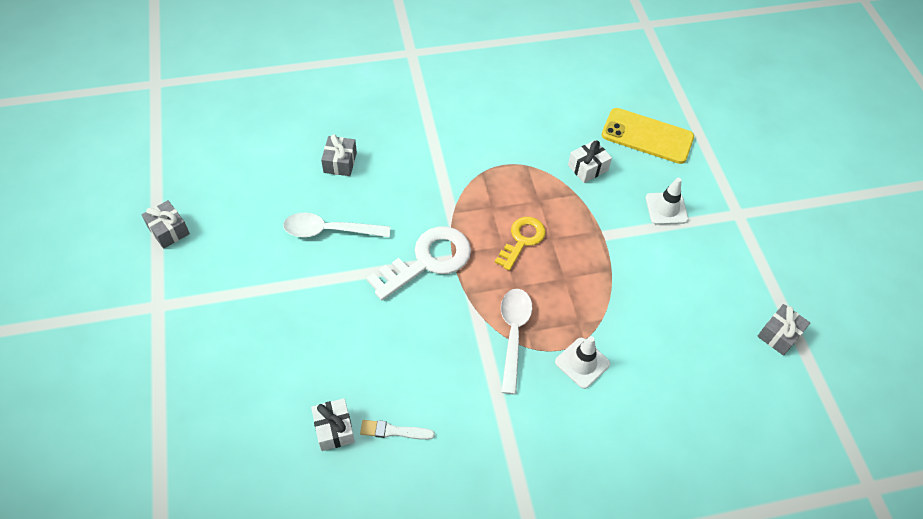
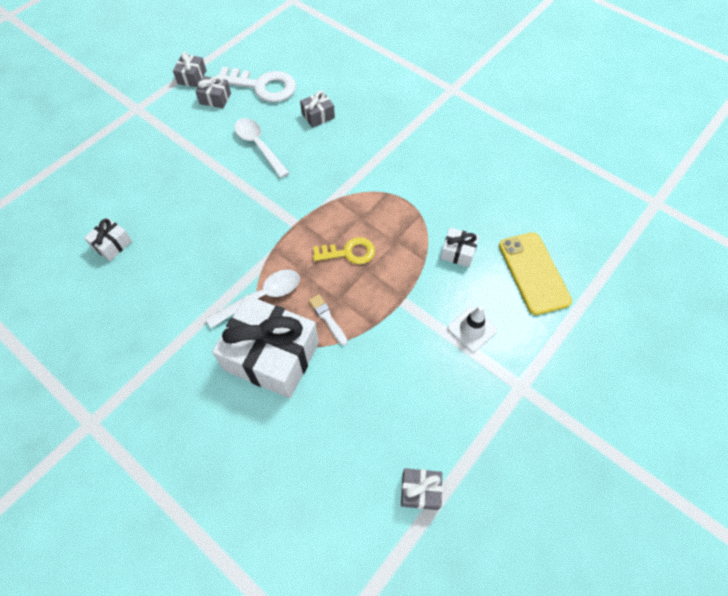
camera: 55 degrees right, 5 degrees up
(224, 228) = (215, 98): none -> grey gift
(394, 431) = (133, 277): white brush -> white brush (327, 318)
(428, 261) = (281, 210): white key -> white key (262, 86)
(582, 363) = (272, 356): white traffic cone -> white gift

